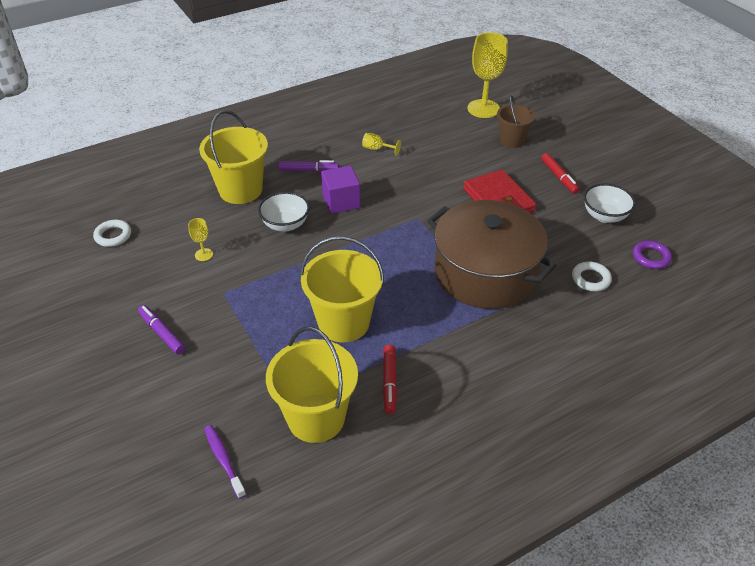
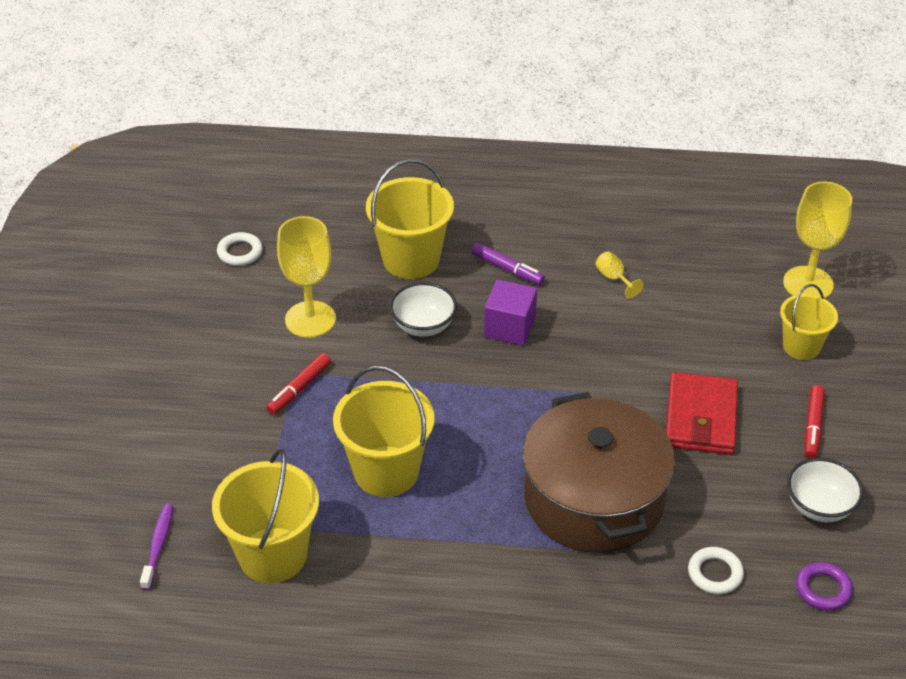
camera: 35 degrees right, 0 degrees up
(162, 333) = (203, 386): purple marker -> none
(204, 254) = (310, 319): yellow goblet -> yellow goblet, size x2.23
(389, 382) = (375, 561): red marker -> red marker (299, 389)
(512, 140) = (801, 346): brown bucket -> yellow bucket

